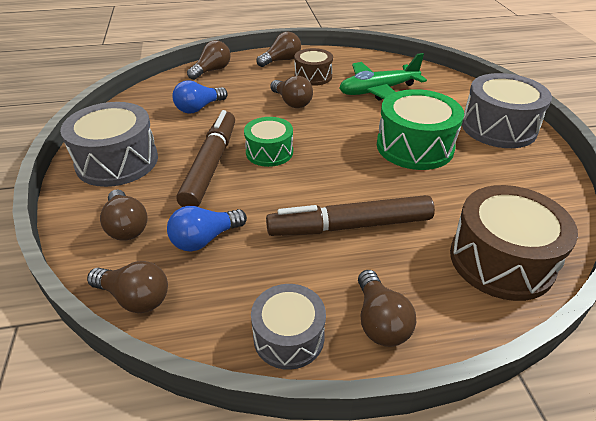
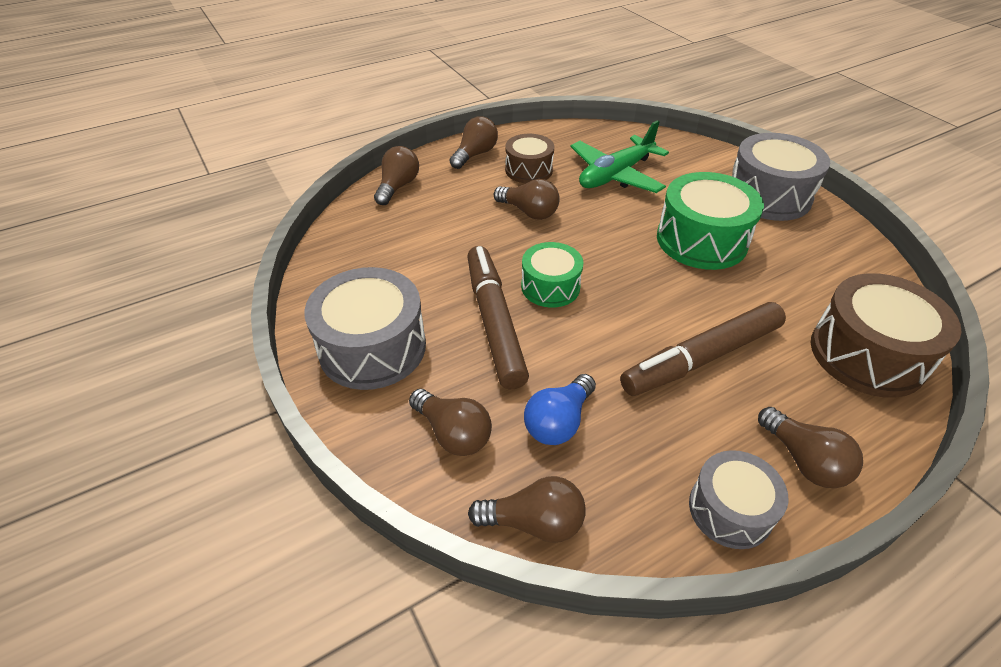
camera: 20 degrees left, 5 degrees up
(199, 108) = (421, 245): blue light bulb -> none

